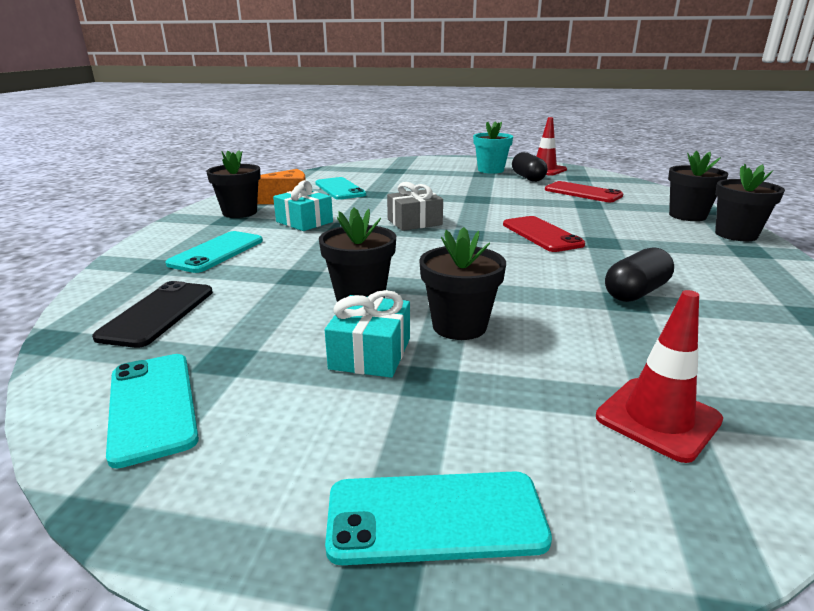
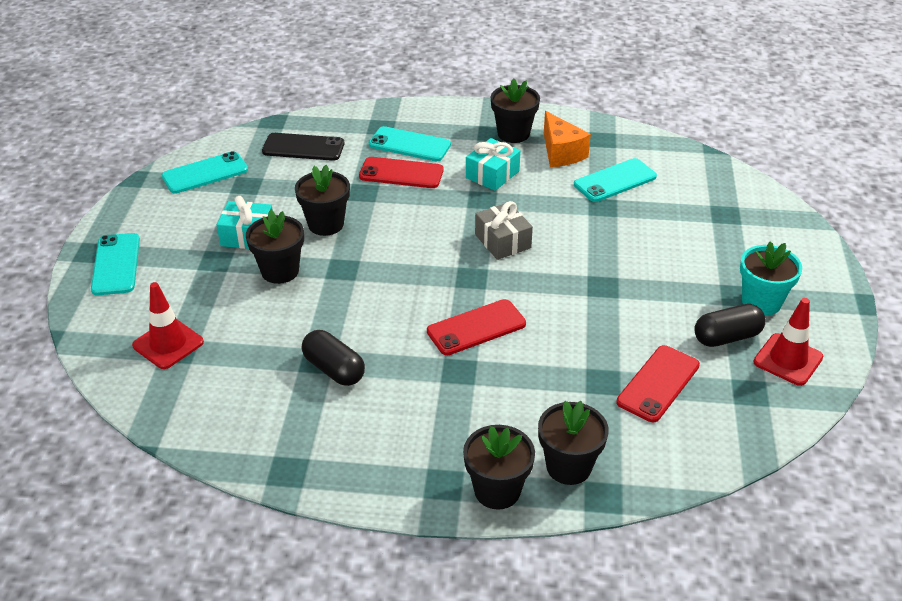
camera: 85 degrees right, 15 degrees up
(274, 257) = (401, 173): none -> red phone

